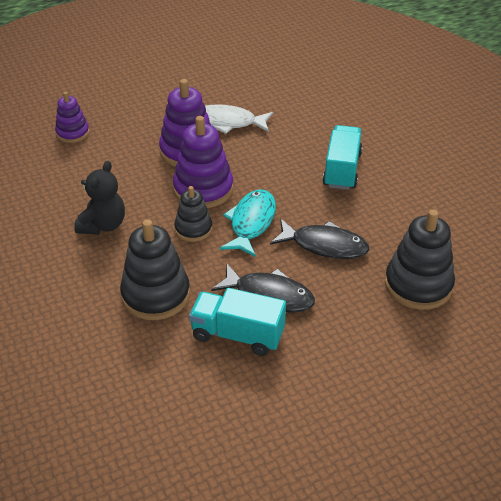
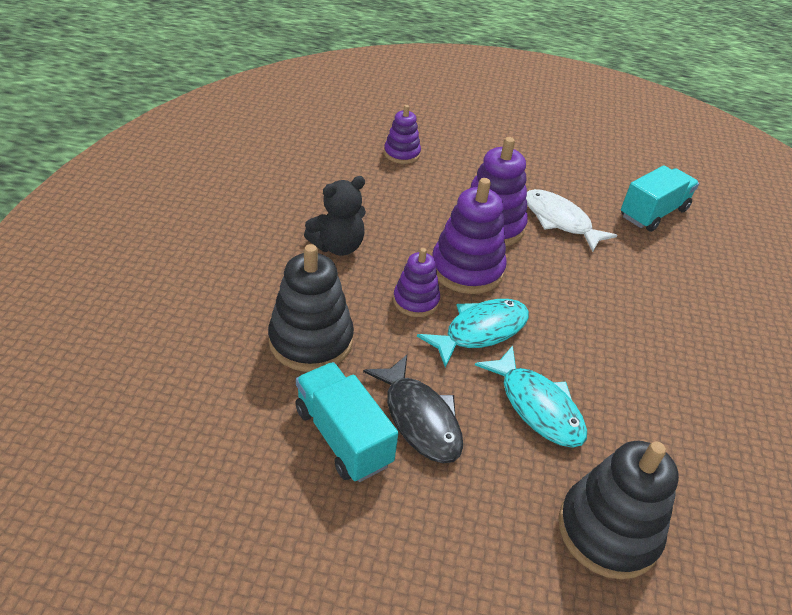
camera: 35 degrees right, 0 degrees up
(193, 229) = (416, 301): black stacking toy -> purple stacking toy
(324, 245) = (537, 406): black fish -> turquoise fish
(342, 170) = (641, 338): turquoise truck -> turquoise truck (653, 213)

